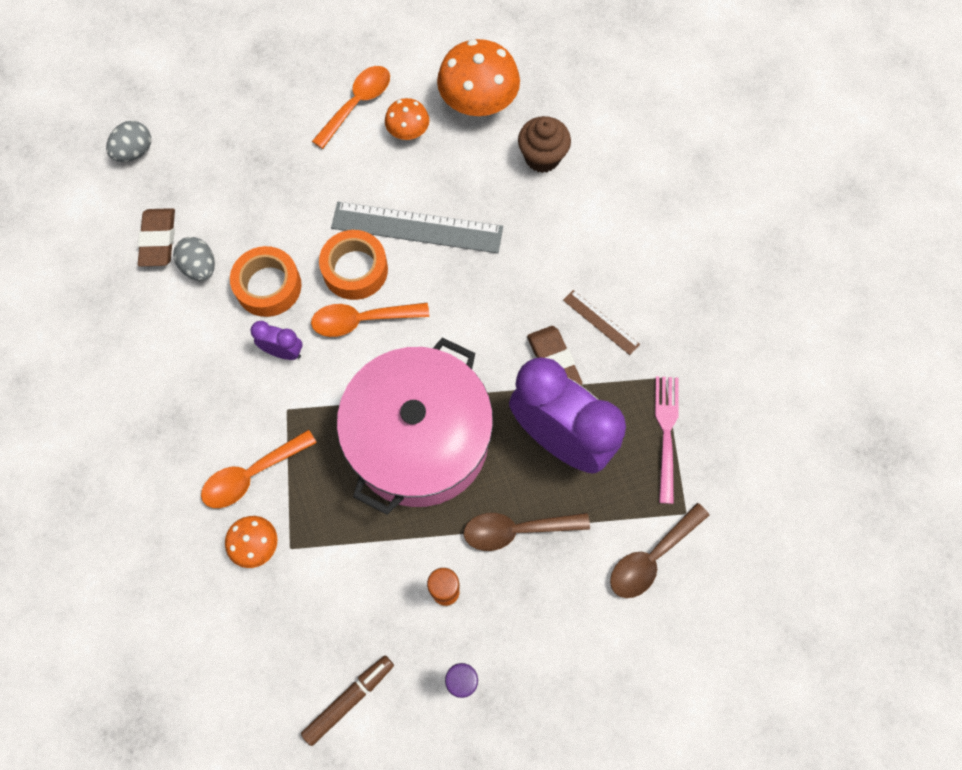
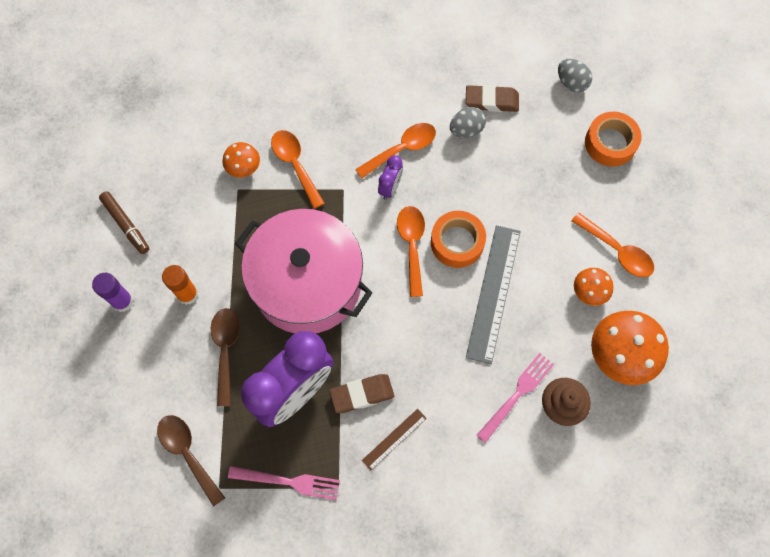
camera: 95 degrees right, 0 degrees up
(228, 342) = (402, 149): none -> orange spoon
(268, 286) = (446, 178): orange tape -> orange tape (610, 143)
(534, 199) = (517, 394): none -> pink fork

